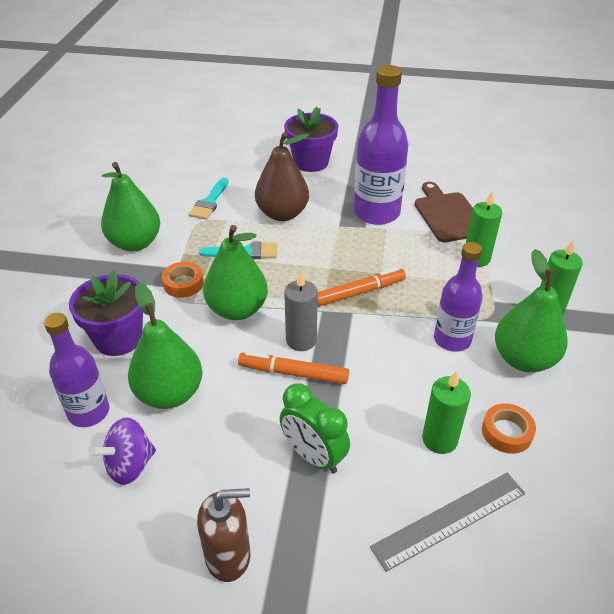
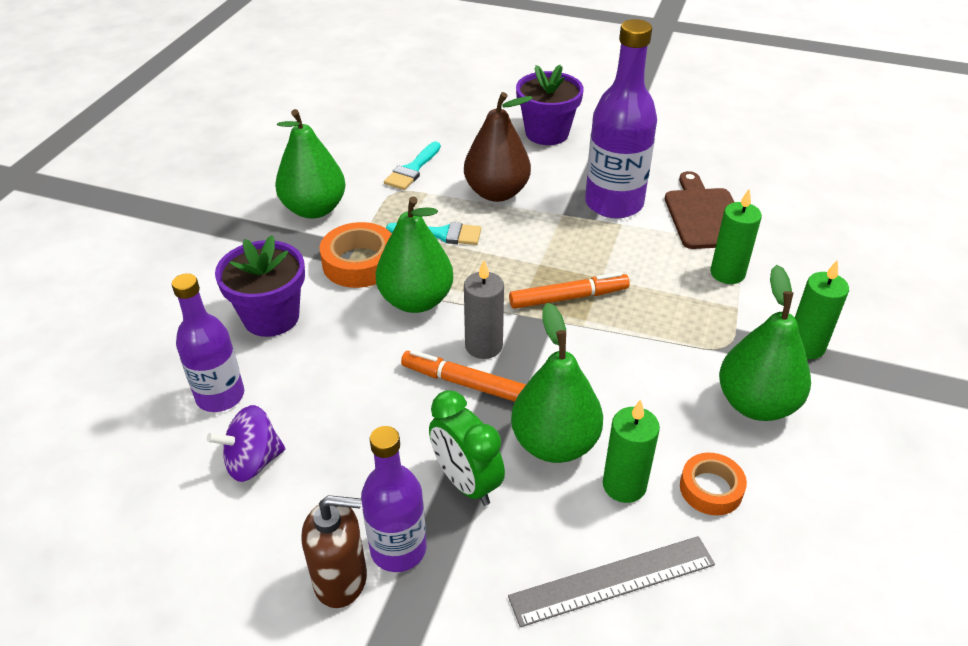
camera: 10 degrees right, 0 degrees up
(170, 394) = (315, 388): green pear -> green pear (554, 443)
(183, 283) = (359, 263): orange tape -> orange tape, size x1.55
(452, 340) = (670, 369): purple bottle -> purple bottle (398, 549)

